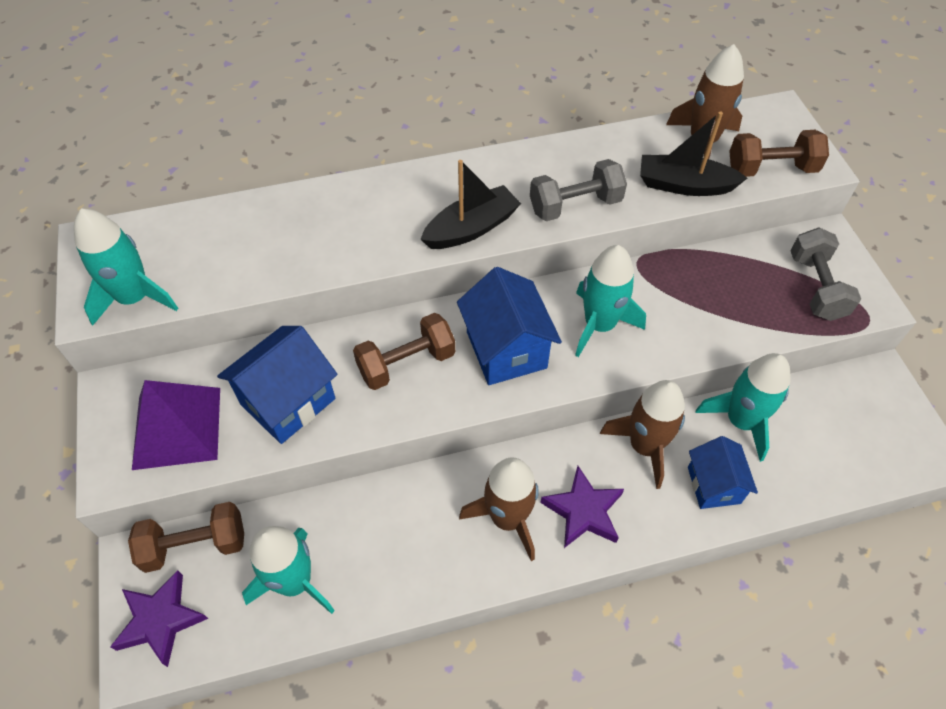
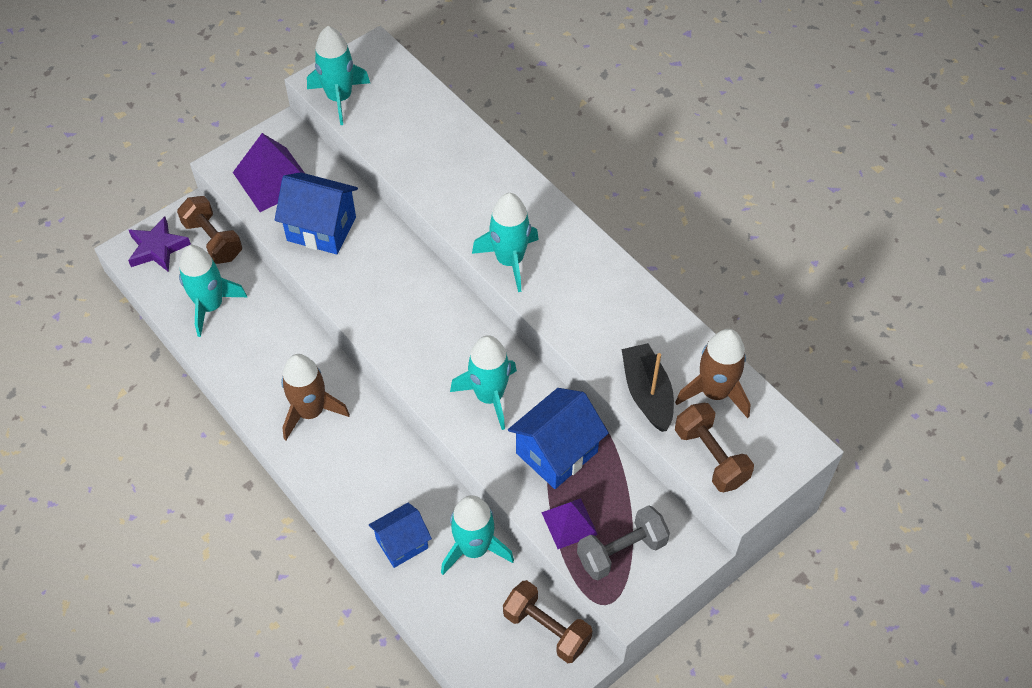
camera: 65 degrees right, 0 degrees up
(406, 363) = (387, 283): brown dumbbell -> brown dumbbell (546, 629)
(471, 228) = (509, 260): black boat -> turquoise rocket
(506, 349) = (432, 341): blue house -> blue house (557, 452)
(575, 205) = (575, 321): grey dumbbell -> none
(583, 511) = (338, 459): purple star -> none
(644, 446) = (415, 483): brown rocket -> none
(773, 315) = (569, 523): none -> purple pyramid

